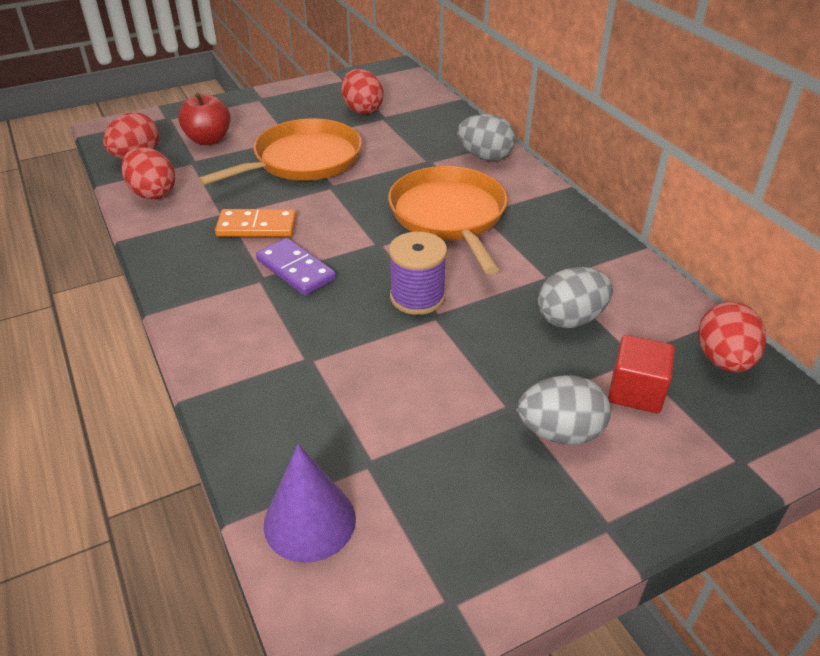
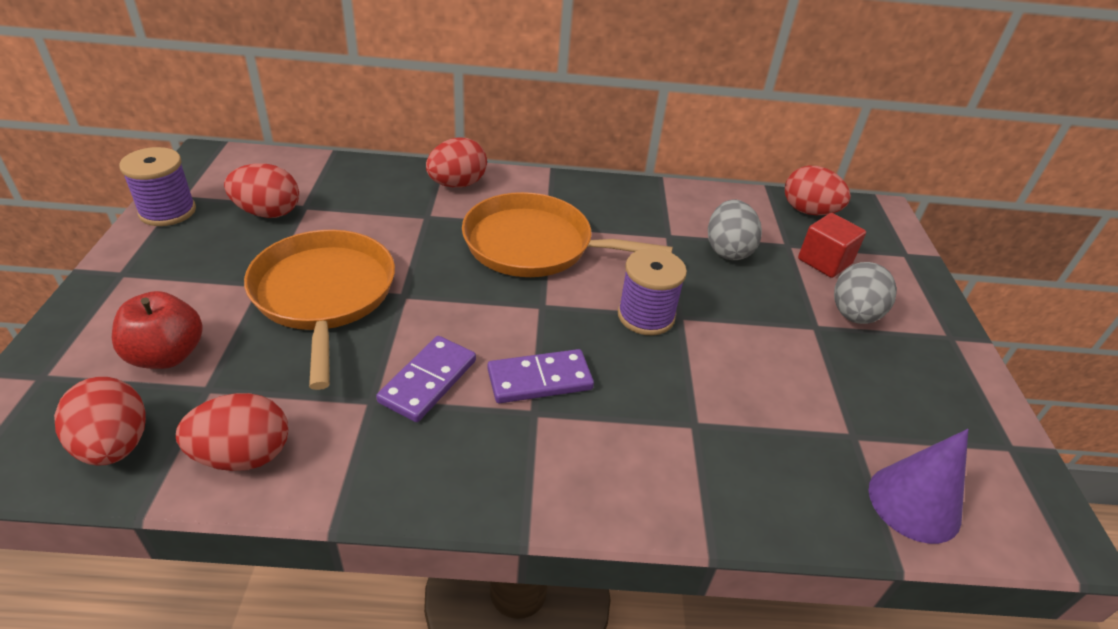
camera: 65 degrees left, 0 degrees up
(257, 227) = (428, 381): orange domino -> purple domino
(326, 84) = (167, 211): none -> purple spool
(485, 157) = (457, 184): grey egg -> red egg

